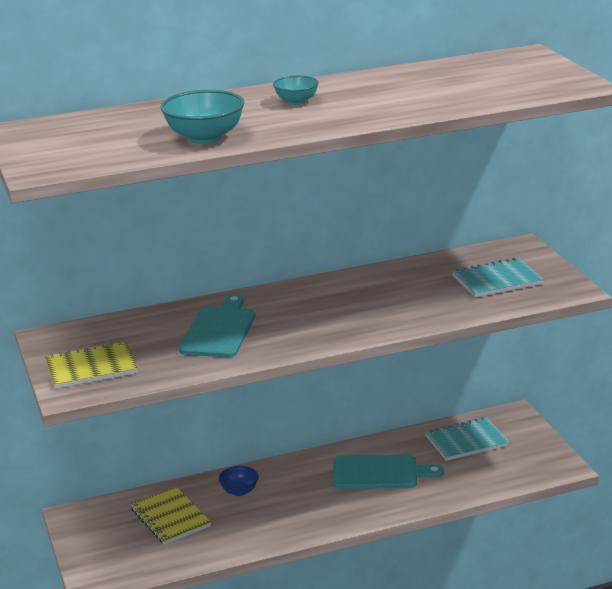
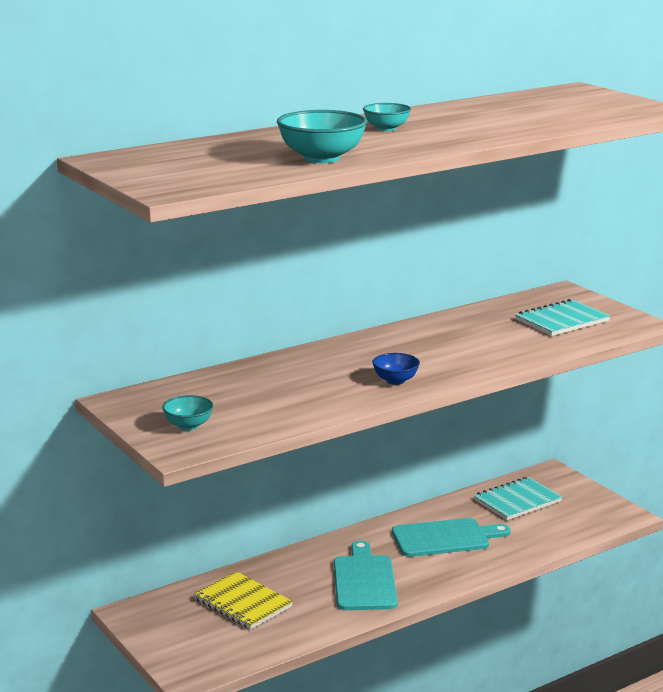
camera: 15 degrees left, 5 degrees down
(91, 368) = (188, 425): yellow notebook -> turquoise bowl
(219, 330) = (306, 382): turquoise cutting board -> turquoise cutting board (364, 580)
(239, 491) = (305, 570): blue bowl -> blue bowl (395, 380)

